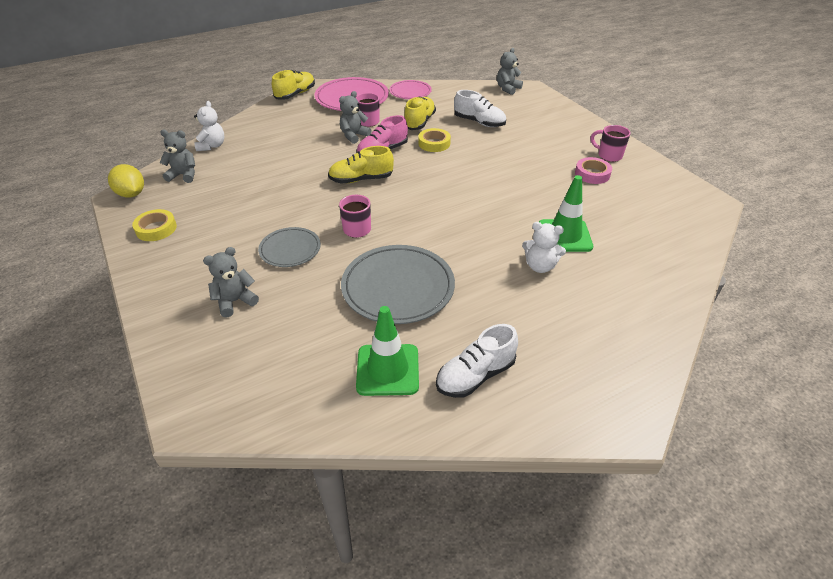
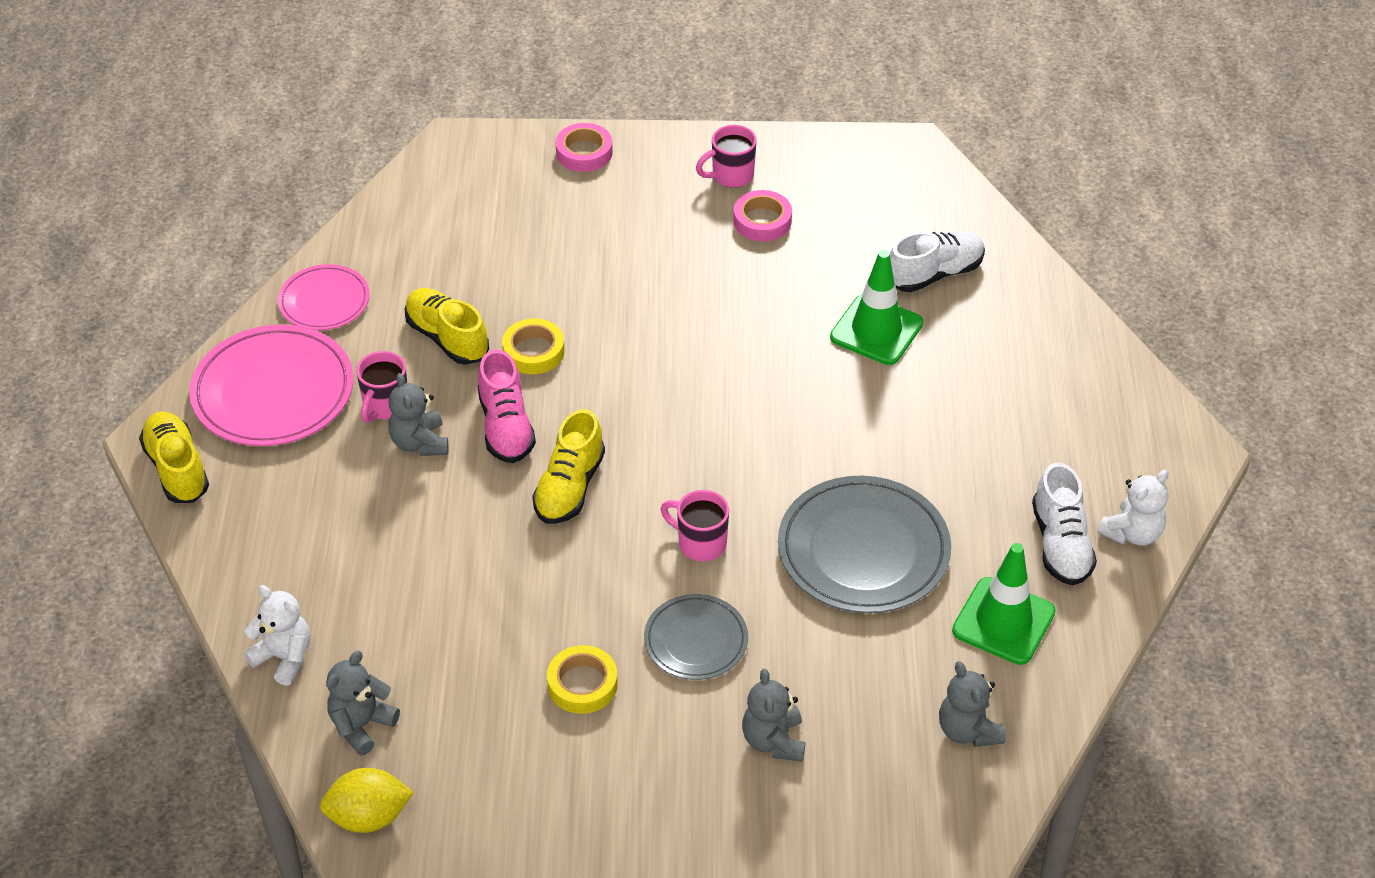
camera: 60 degrees left, 5 degrees up
(156, 229) = (513, 800): yellow tape -> yellow tape (582, 684)
(479, 122) = (514, 265): white shoe -> white shoe (934, 274)
(507, 89) = (431, 171): grey teddy bear -> grey teddy bear (968, 730)
(540, 266) = (918, 388): white teddy bear -> white teddy bear (1132, 533)
(567, 116) = (584, 152): none -> pink tape

